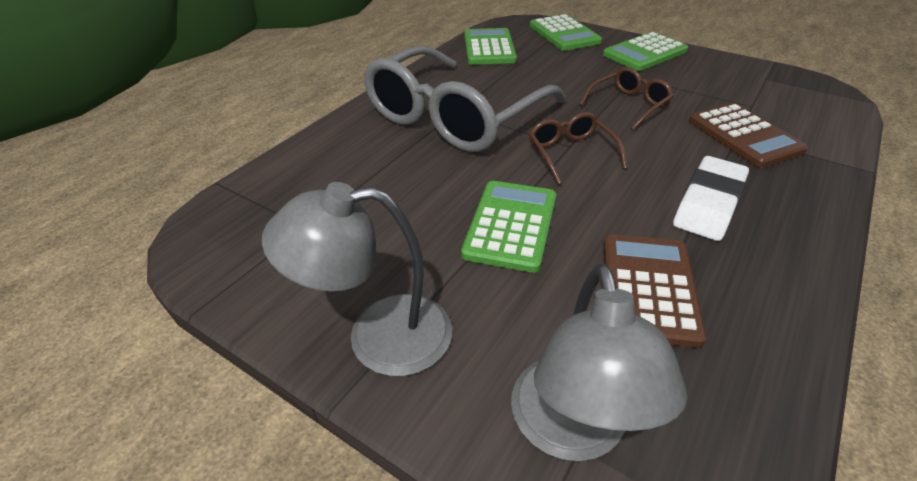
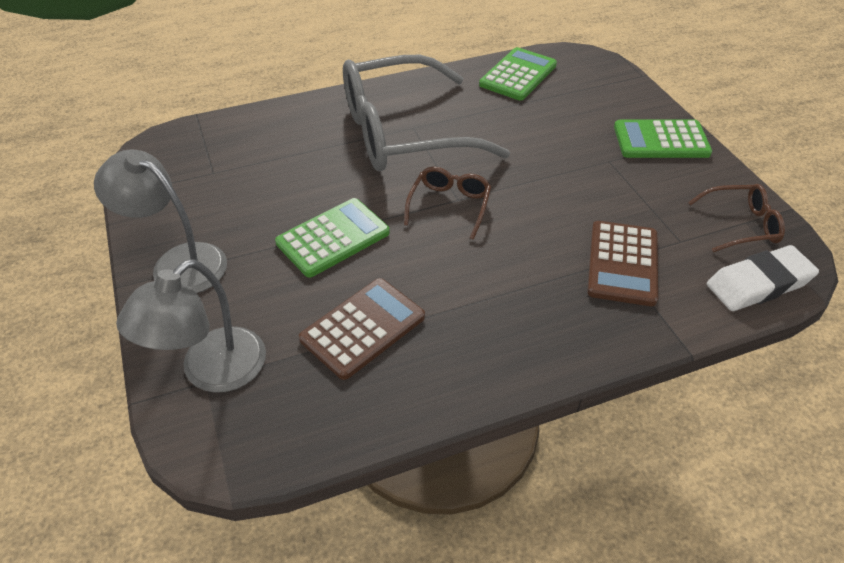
camera: 35 degrees right, 5 degrees up
(564, 34) = (610, 87): green calculator -> none
(629, 105) = (562, 186): brown glasses -> brown glasses (741, 225)
(708, 203) = (496, 299): white eraser -> white eraser (758, 283)

